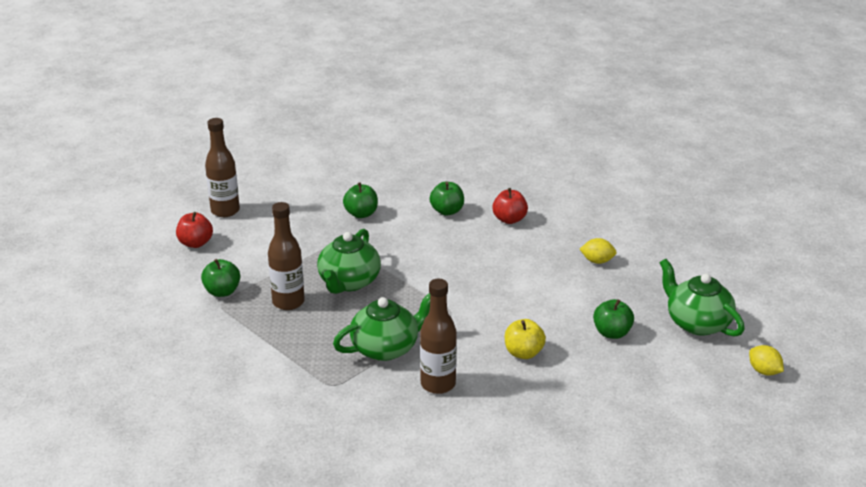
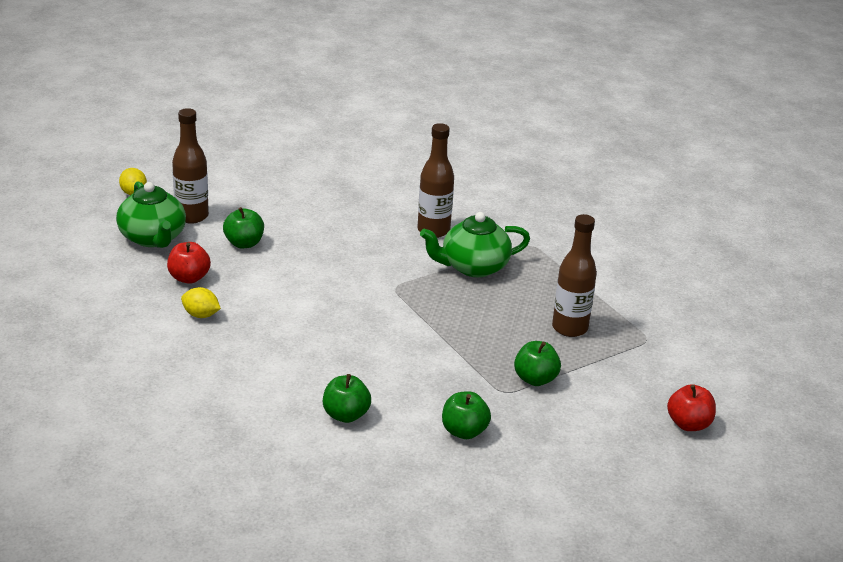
camera: 170 degrees left, 0 degrees up
(222, 291) = (645, 353): green apple -> green apple (535, 379)
(225, 211) = (655, 471): brown bottle -> brown bottle (192, 216)
(349, 282) = (498, 339): green teapot -> none
(509, 219) = (270, 387): red apple -> red apple (189, 278)
(523, 353) = (341, 241): yellow apple -> none

